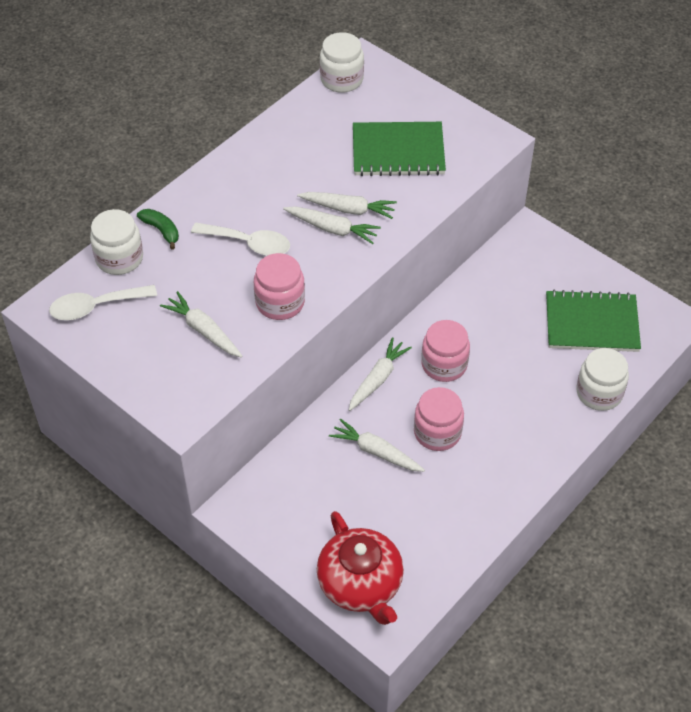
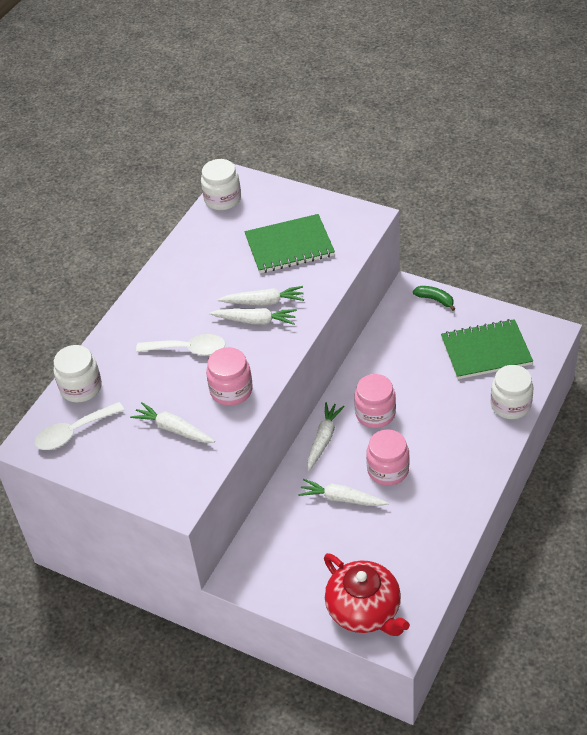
camera: 10 degrees left, 5 degrees down
(161, 230) = (110, 356): green banana -> green banana (435, 300)

